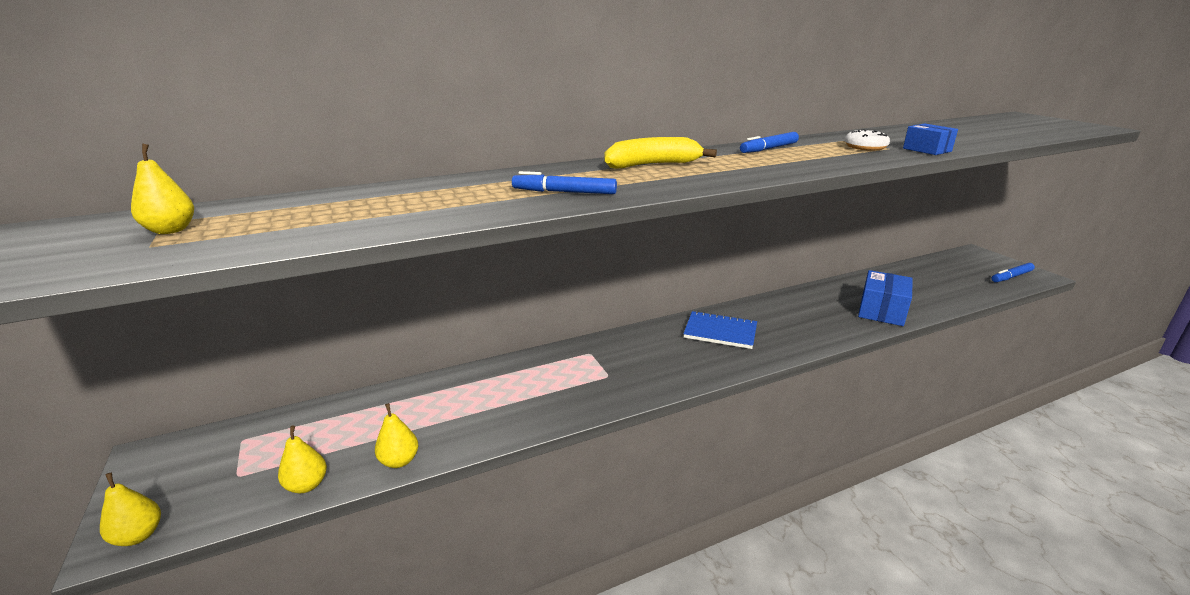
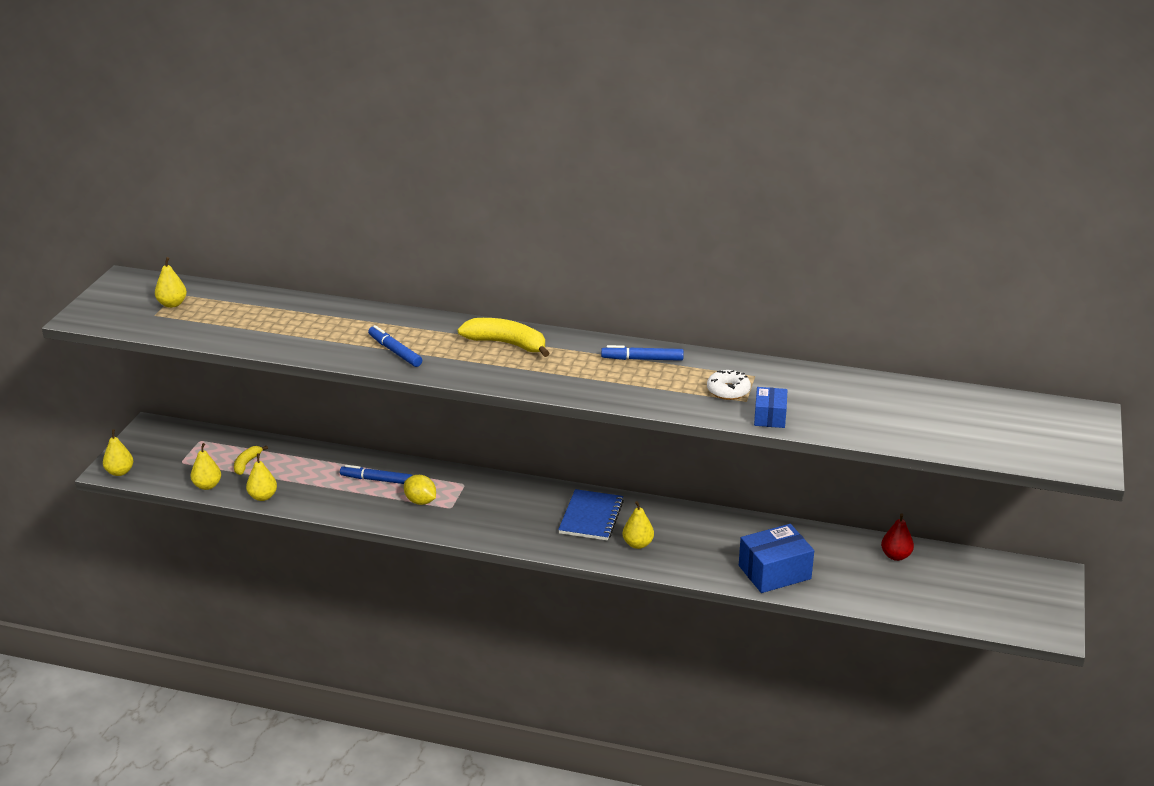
camera: 40 degrees right, 5 degrees up
(336, 436) = (247, 463): none -> yellow banana
(574, 383) = (420, 501): none -> yellow lemon
(720, 332) = (591, 517): blue notebook -> blue notebook turned 45 degrees clockwise
(781, 334) = (638, 544): none -> yellow pear
(907, 274) = (895, 556): none -> red pear
(1011, 277) = (1013, 615): blue marker -> blue marker (376, 480)

